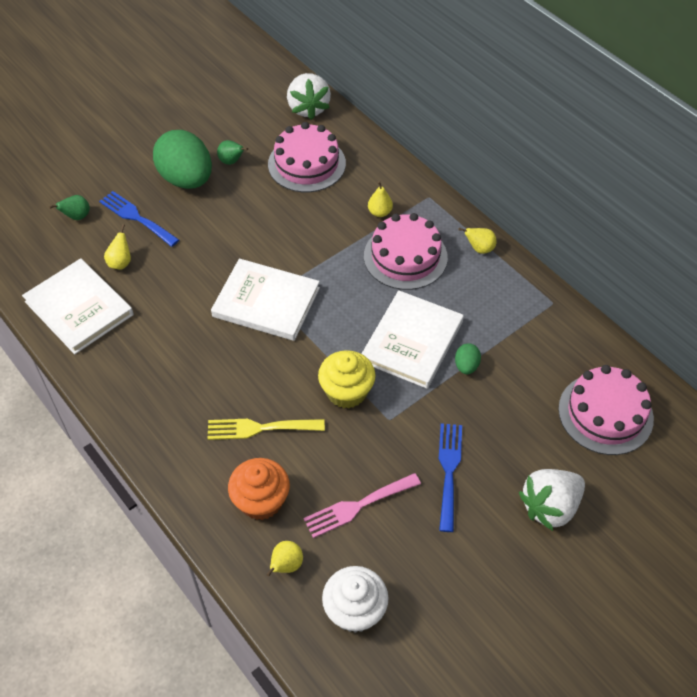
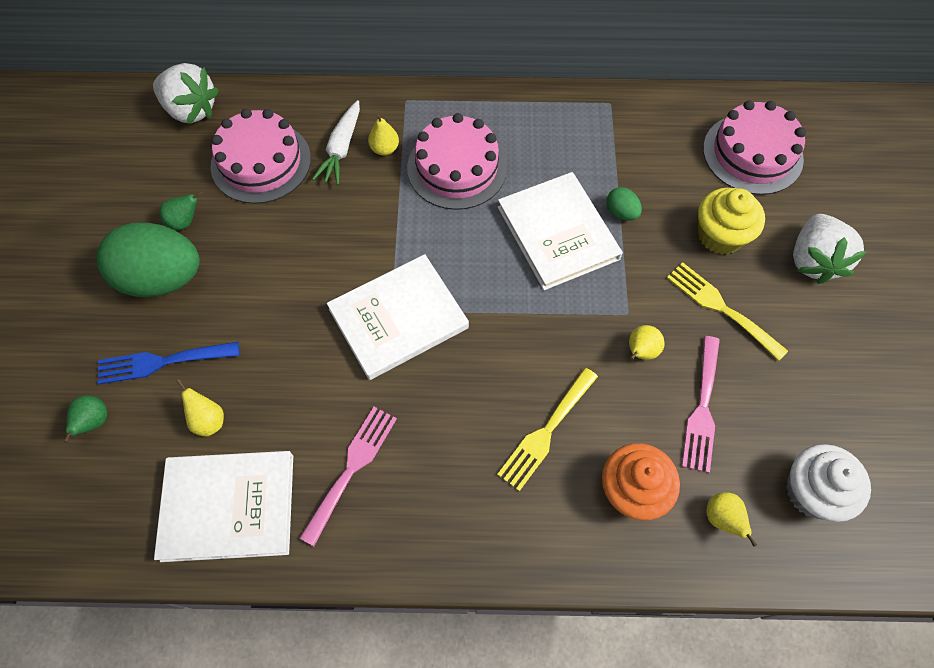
camera: 50 degrees left, 10 degrees up
(149, 347) = (352, 468): none -> pink fork
(346, 392) = (567, 326): yellow cupcake -> yellow cupcake (720, 235)
(357, 192) = (341, 149): none -> white carrot
(449, 471) = (721, 307): blue fork -> yellow fork
(479, 249) = (503, 108): yellow pear -> yellow pear (640, 352)

